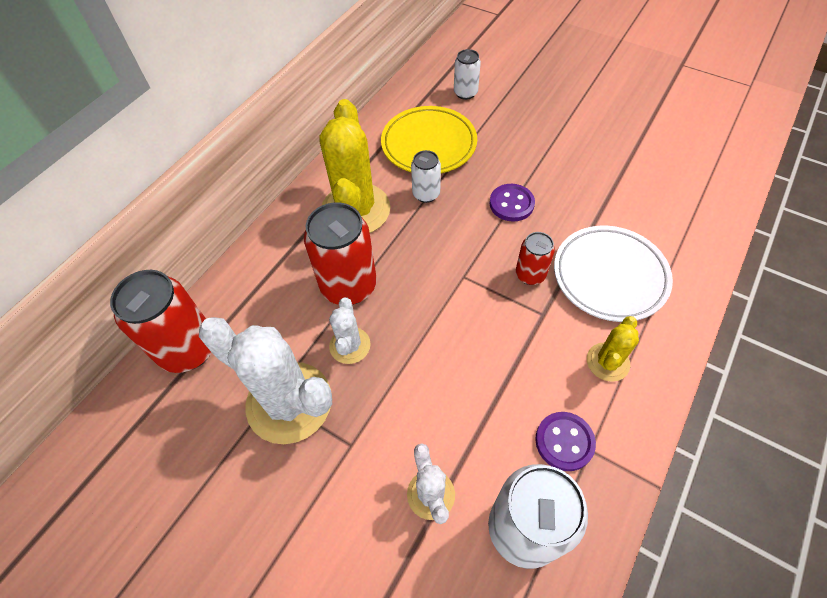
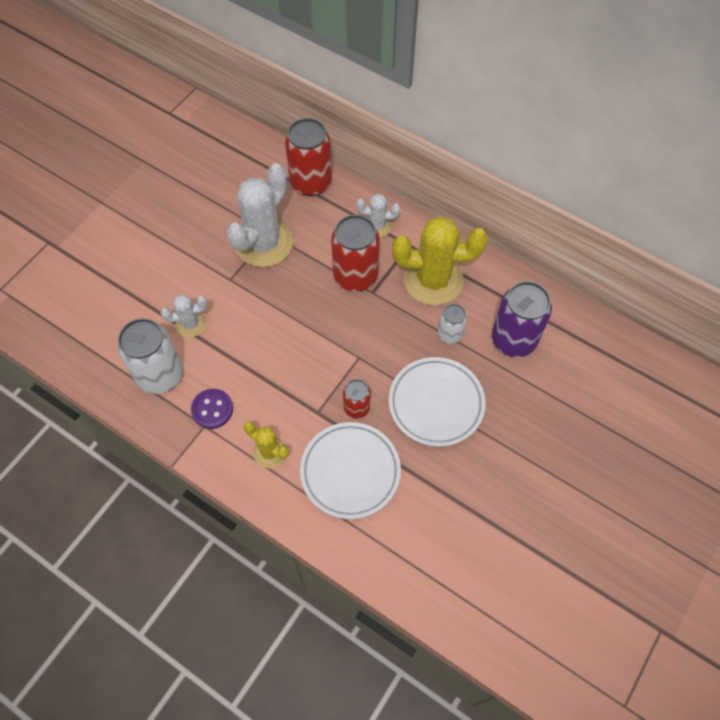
camera: 90 degrees right, 5 degrees up
(350, 345) = (303, 278): white cactus -> white cactus (377, 226)
(429, 144) = (513, 340): yellow plate -> purple can
(465, 93) = (591, 379): white can -> none
(511, 204) = (436, 403): purple button -> white plate

